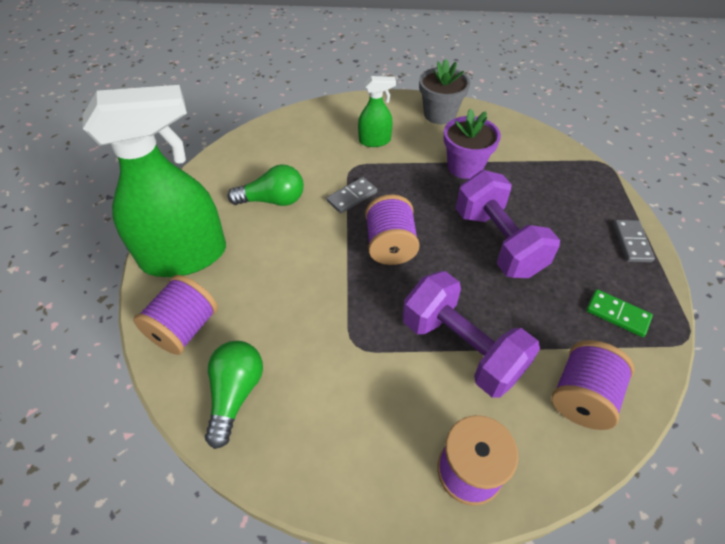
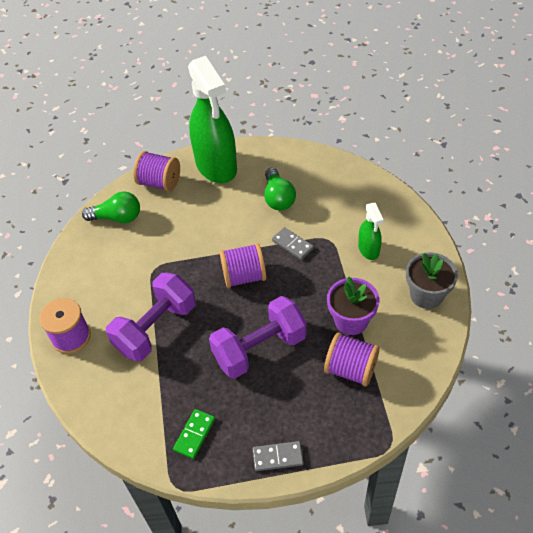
camera: 85 degrees right, 0 degrees up
(582, 396) = (121, 402): purple spool -> purple spool (351, 369)

